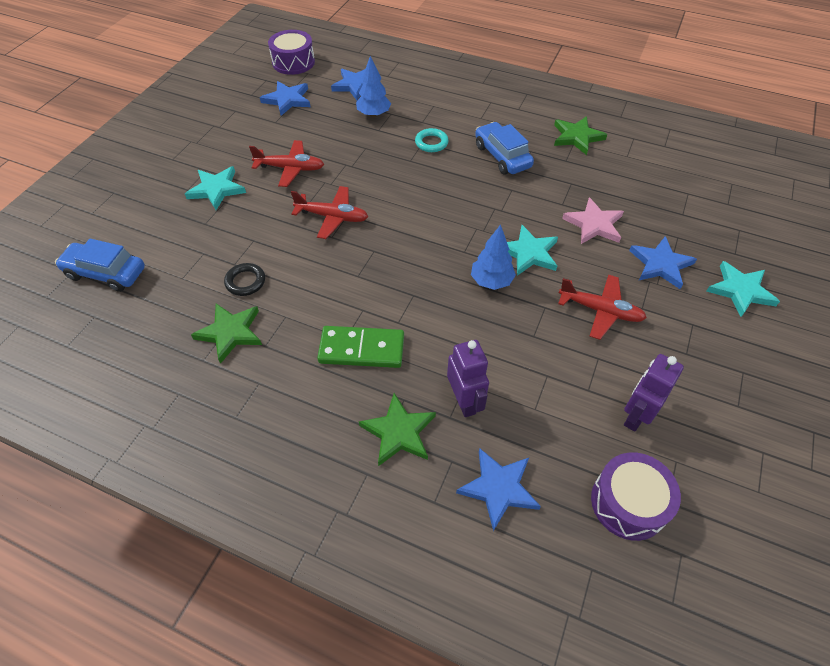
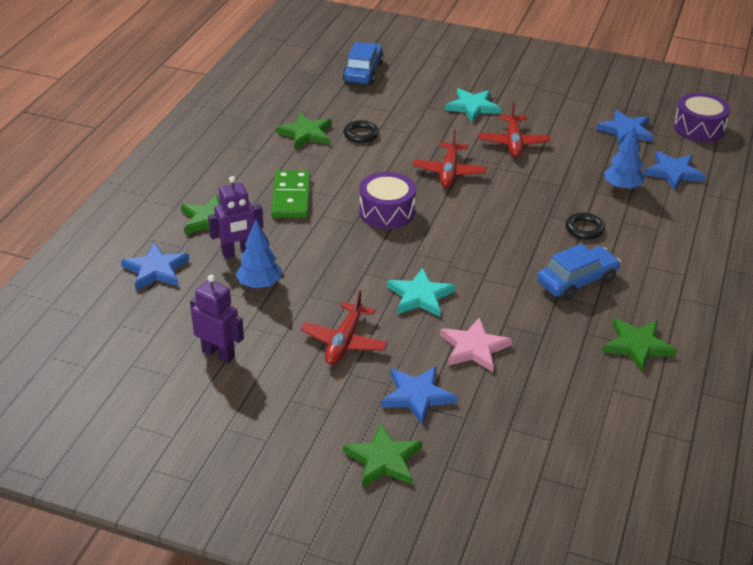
camera: 85 degrees right, 15 degrees down
(431, 143) = (584, 229): turquoise ring -> black ring
(491, 281) = (376, 270): blue tree -> blue tree (259, 285)
(628, 503) = (134, 340): purple drum -> purple drum (386, 212)
(740, 290) = (384, 459): turquoise star -> green star

